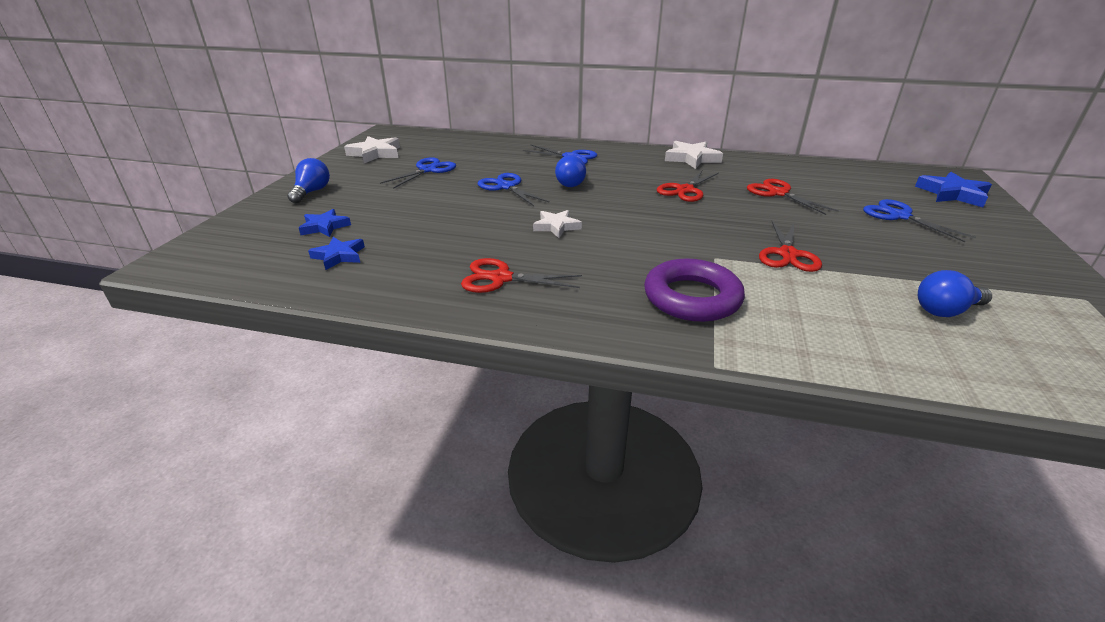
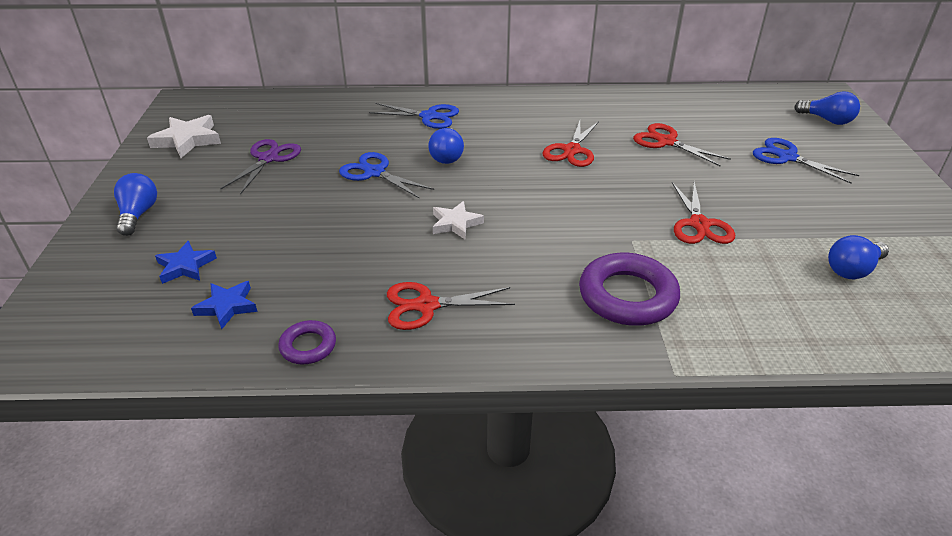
camera: 15 degrees left, 5 degrees up
(386, 291) = (308, 346): none -> purple ring
(428, 170) = (268, 158): blue scissors -> purple scissors
(691, 158) = (562, 102): white star -> none
(952, 194) = (827, 120): blue star -> blue light bulb

